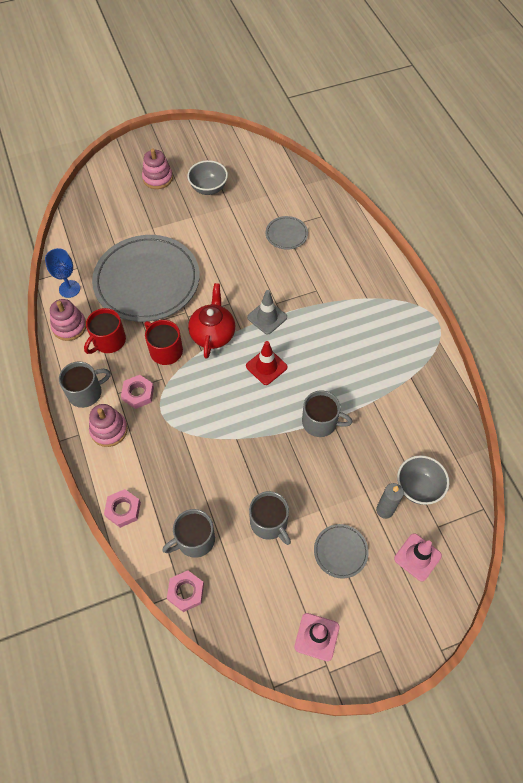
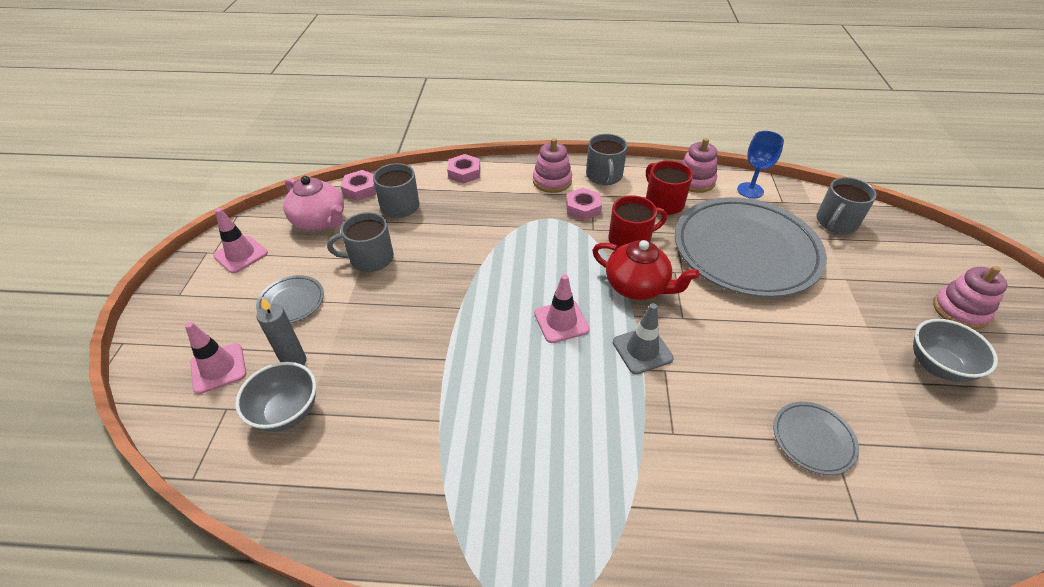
camera: 115 degrees right, 15 degrees down
(245, 597) = (320, 221): none -> pink teapot
(266, 366) = (561, 321): red traffic cone -> pink traffic cone
(320, 422) = (449, 346): grey mug -> grey mug (836, 222)

